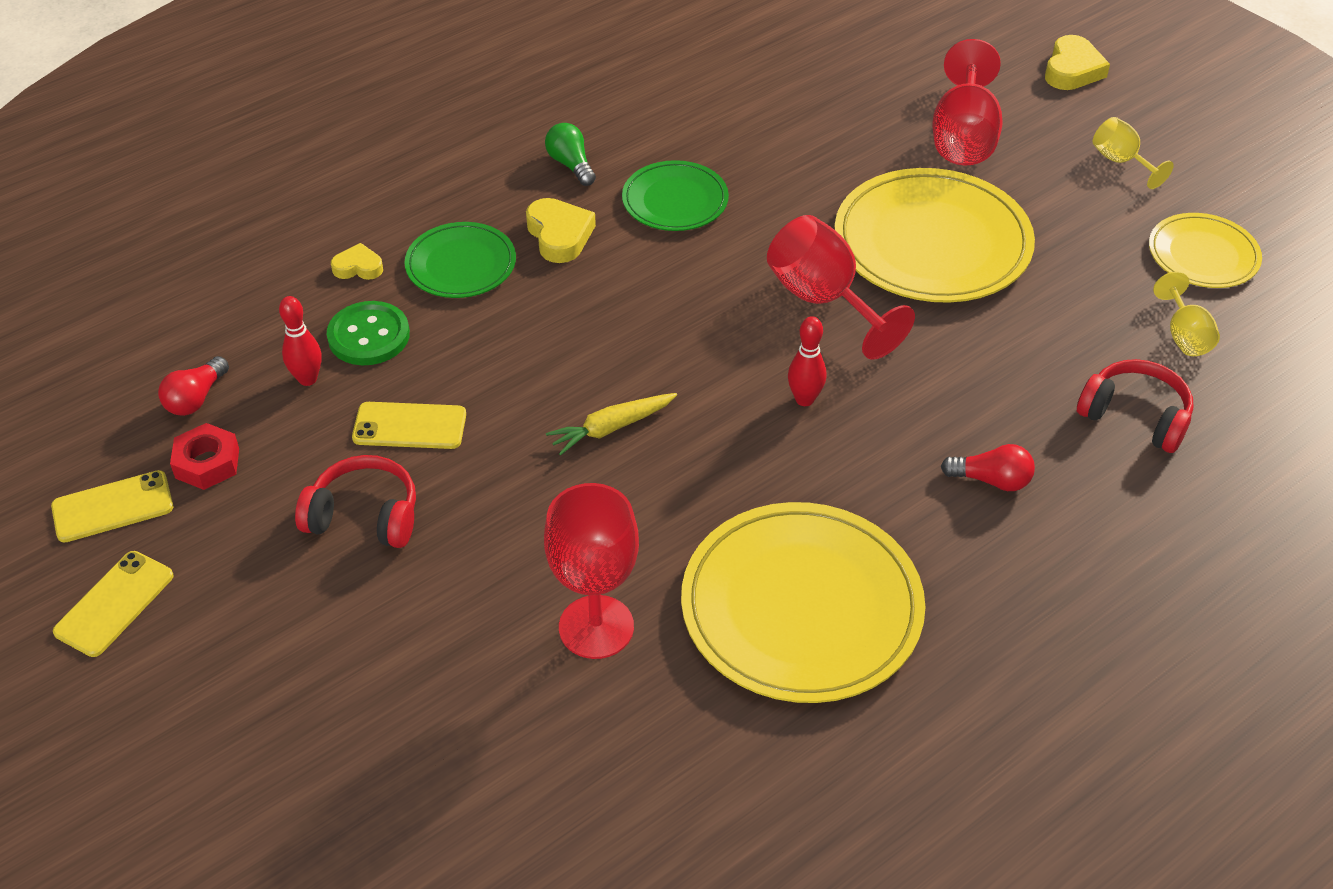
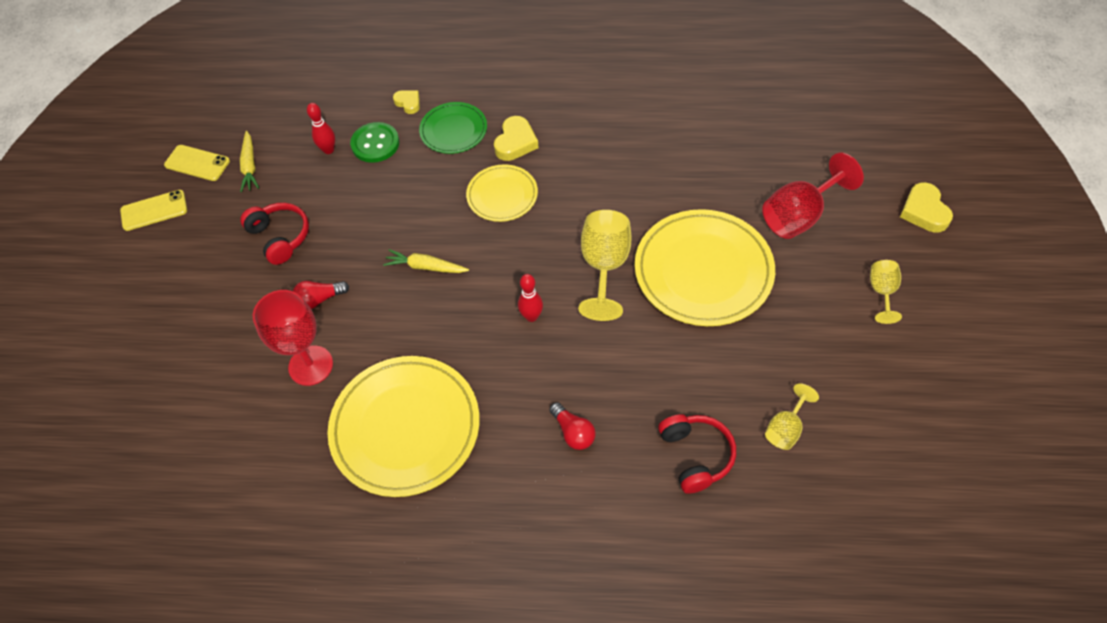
camera: 45 degrees right, 10 degrees up
(196, 398) = (277, 130): red light bulb -> red light bulb (319, 299)
(207, 463) = (250, 166): red nut -> yellow carrot
(409, 426) = (343, 204): yellow phone -> none
(571, 164) = (564, 104): green light bulb -> none
(675, 200) = (593, 157): green plate -> none
(824, 300) = (604, 266): red goblet -> yellow goblet
(1072, 70) = (924, 211): yellow heart -> yellow heart turned 105 degrees clockwise
(1203, 255) = (861, 387): yellow plate -> yellow plate (502, 195)

